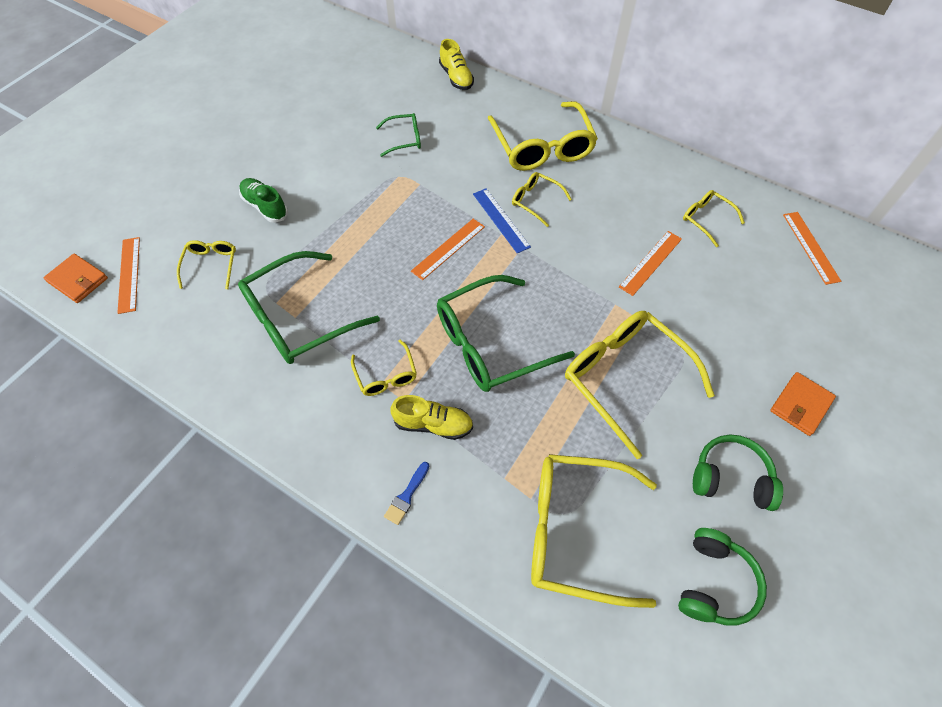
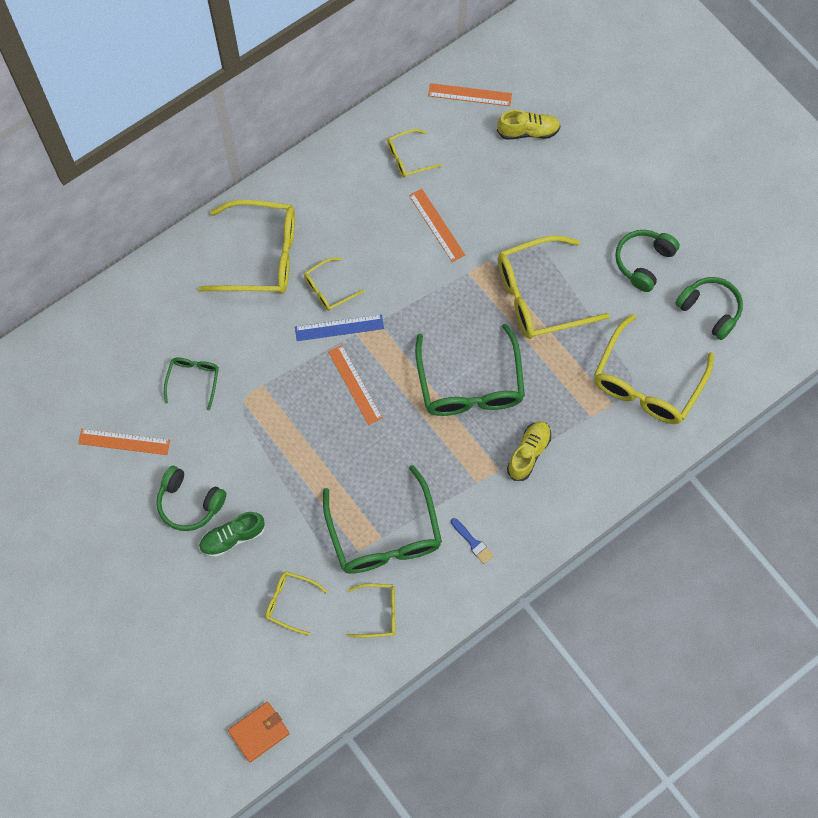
camera: 70 degrees left, 10 degrees up
(129, 274) = (271, 682): orange ruler -> orange ruler (124, 442)
(290, 169) = (189, 503): none -> green headphones
(386, 375) = (470, 476): yellow glasses -> yellow glasses (378, 612)
(406, 496) = (581, 491): blue brush -> blue brush (473, 542)
(456, 77) = (119, 299): yellow shoe -> yellow shoe (528, 132)
(800, 405) = (605, 185): orange wallet -> none

